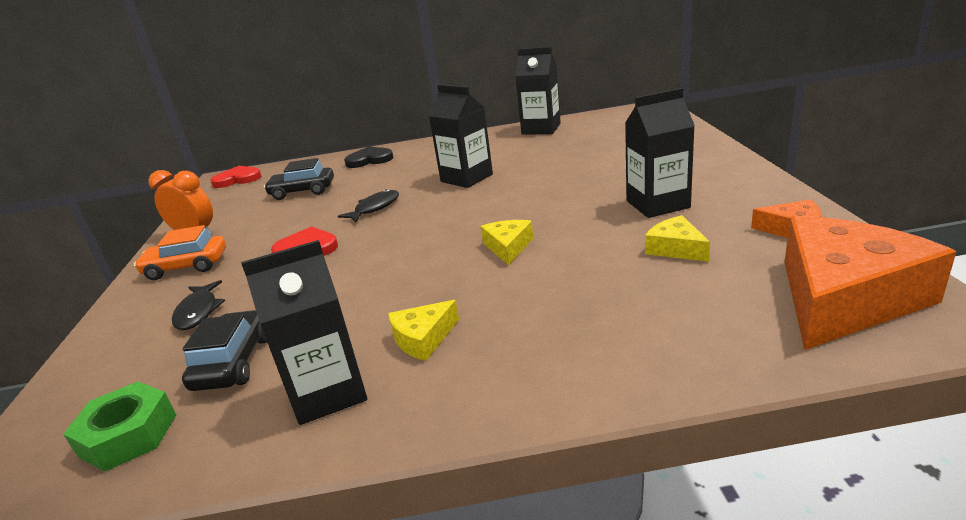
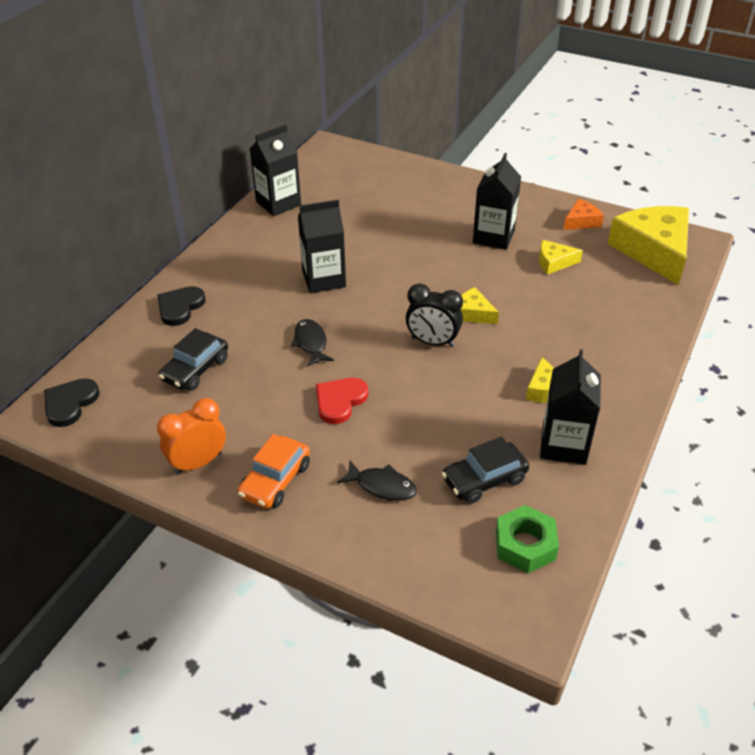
camera: 60 degrees left, 15 degrees up
(234, 362) = (484, 479): black car -> black car turned 60 degrees counterclockwise
(237, 179) = (70, 403): red heart -> black heart
(435, 249) = (432, 342): none -> black clock
(843, 298) = (653, 251): orange cheese -> yellow cheese

